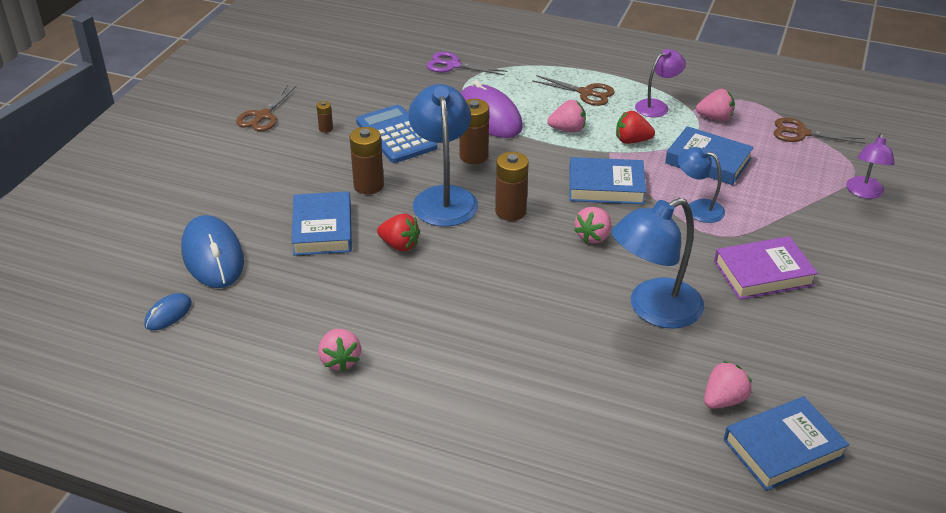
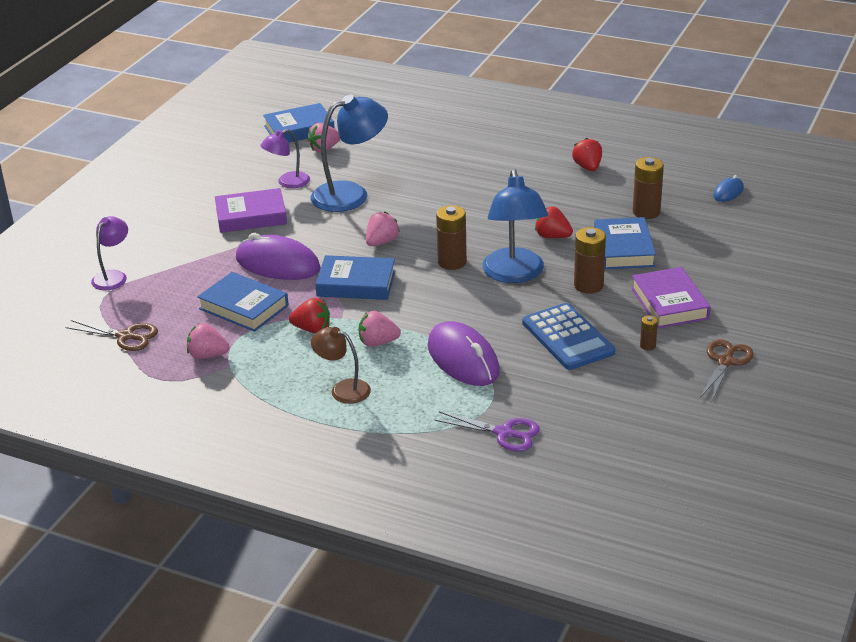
camera: 175 degrees left, 5 degrees down
(213, 256) = (713, 229): blue mouse -> none
(293, 167) = (669, 303): none -> purple book
(340, 360) = (587, 167): pink strawberry -> red strawberry
(473, 156) = (483, 314): brown battery -> brown battery (646, 212)
(586, 93) = (343, 389): brown scissors -> brown lamp
(657, 106) = (266, 371): purple lamp -> purple lamp (287, 182)
(698, 208) = (278, 264): blue lamp -> purple mouse

